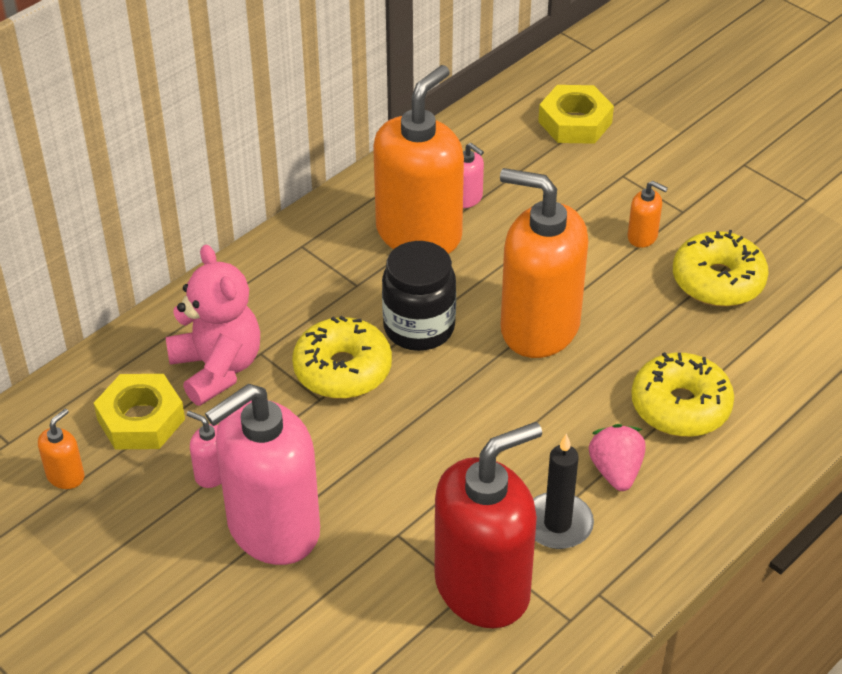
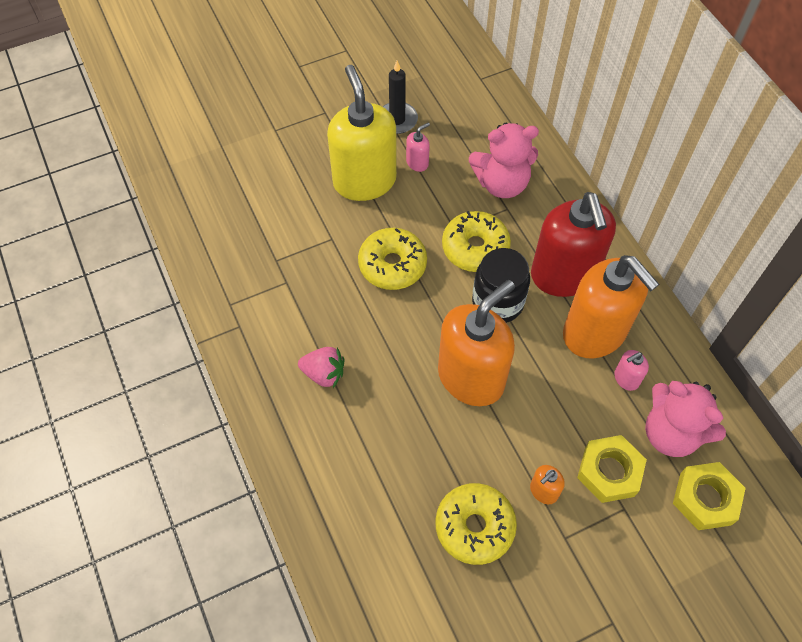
camera: 110 degrees right, 15 degrees up
(65, 476) = (444, 98): orange soap dispenser -> none
(141, 419) = (473, 138): yellow nut -> yellow nut (609, 471)
(272, 528) = (364, 181): pink soap dispenser -> yellow soap dispenser
(483, 587) = (274, 268): red soap dispenser -> red soap dispenser (564, 275)
(515, 155) = (671, 433): none -> pink teddy bear
(557, 524) = (299, 323): black candle -> black candle (397, 120)
(680, 406) = (360, 439): yellow donut -> yellow donut (392, 265)

